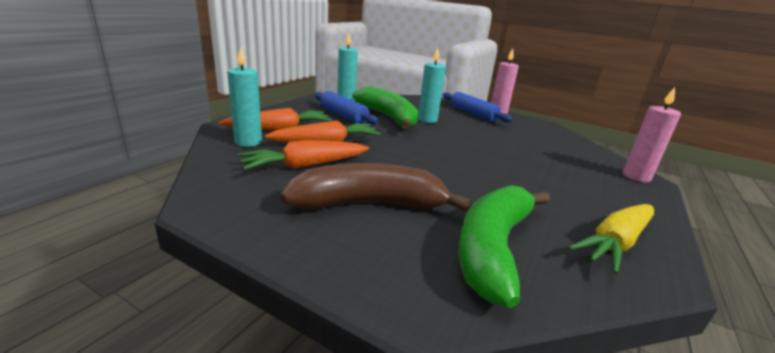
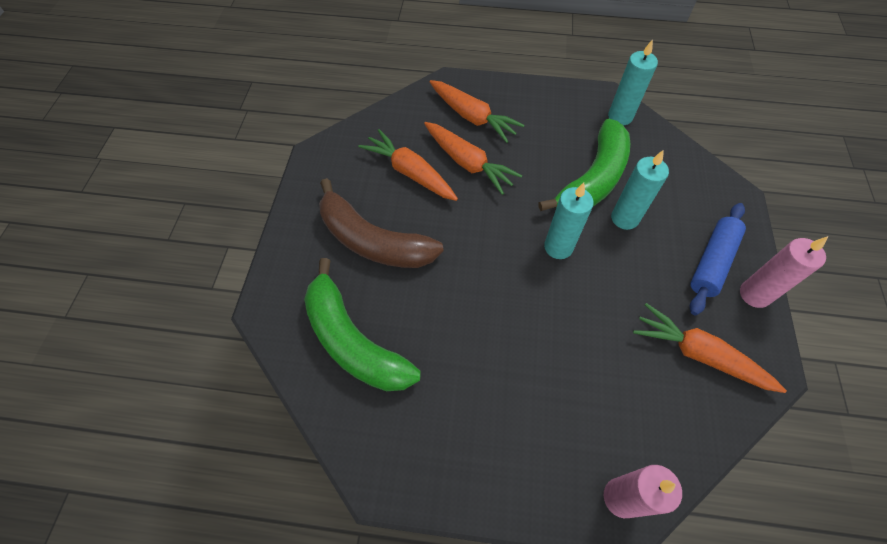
camera: 70 degrees right, 35 degrees up
(248, 142) = (427, 115): turquoise candle -> turquoise candle (558, 247)
(343, 116) = (557, 140): blue rolling pin -> none
(369, 204) = (373, 240): brown banana -> brown banana turned 150 degrees clockwise
(493, 248) = (353, 341): green banana -> green banana turned 135 degrees counterclockwise
(533, 133) = (699, 354): none -> orange carrot
(615, 243) = (413, 444): yellow carrot -> none

